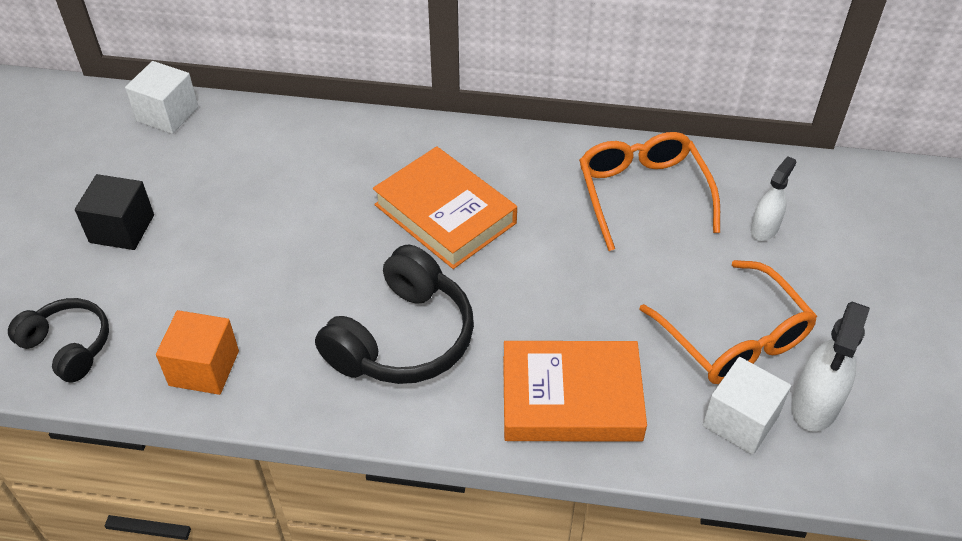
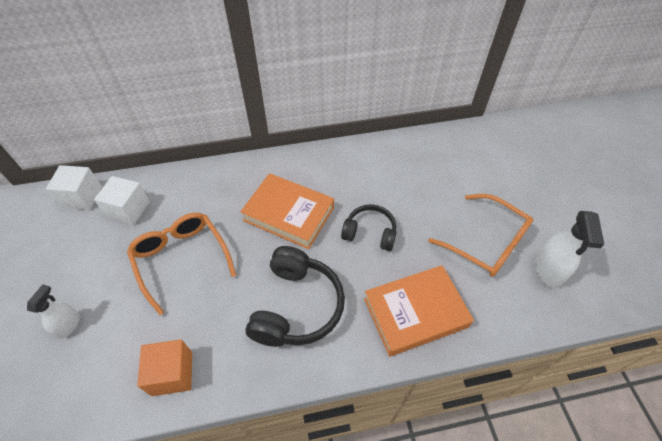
camera: 20 degrees left, 5 degrees up
(68, 346) = (66, 390): black headphones -> black headphones (370, 233)
(122, 229) = (77, 287): black cube -> none
(642, 194) = (397, 169): orange glasses -> orange glasses (181, 259)
(740, 421) = (514, 294): white cube -> white cube (129, 209)
(764, 229) = (471, 171): white spray bottle -> white spray bottle (68, 325)

